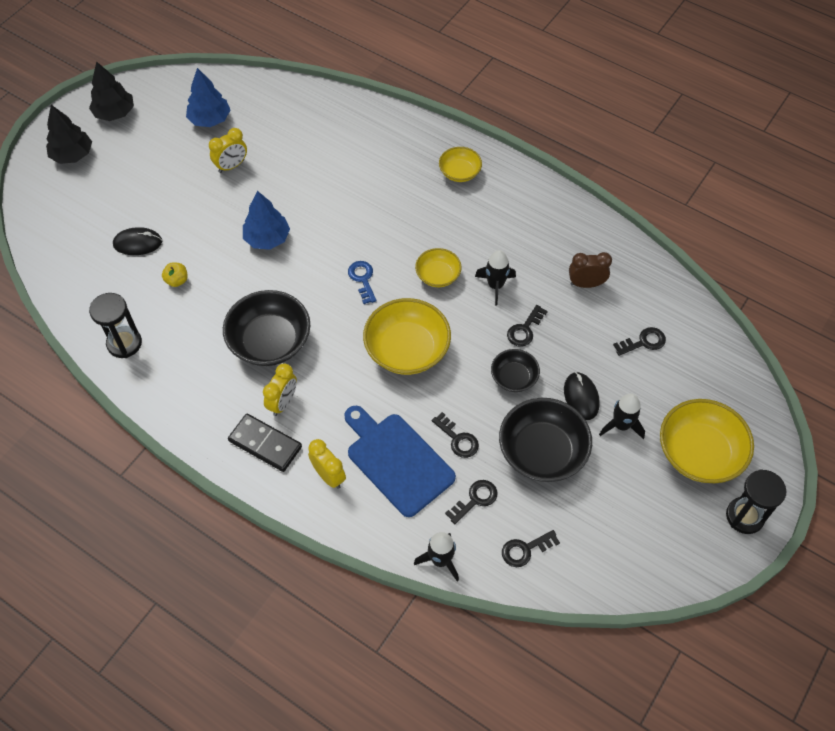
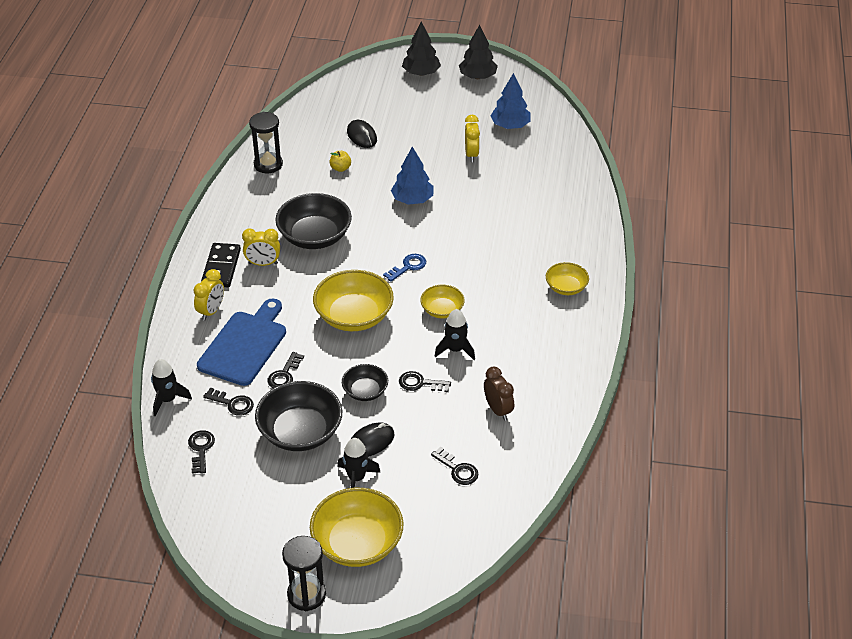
camera: 65 degrees right, 15 degrees down
(231, 166) = (471, 154): yellow clock -> yellow clock turned 120 degrees counterclockwise
(525, 549) = (201, 449): black key -> black key turned 45 degrees clockwise

